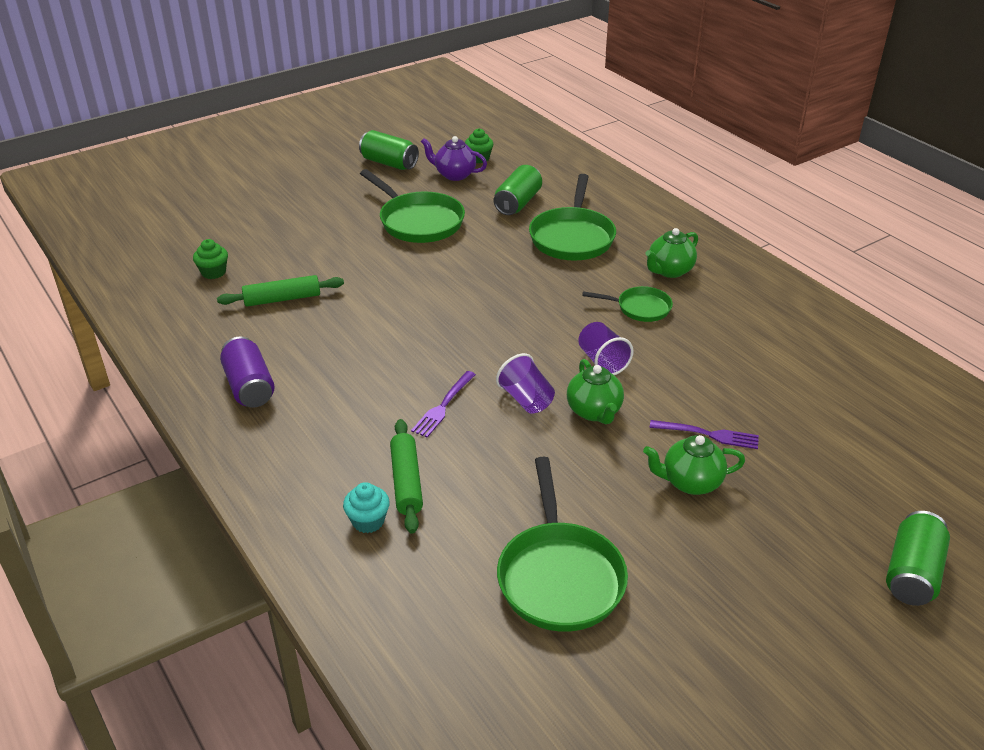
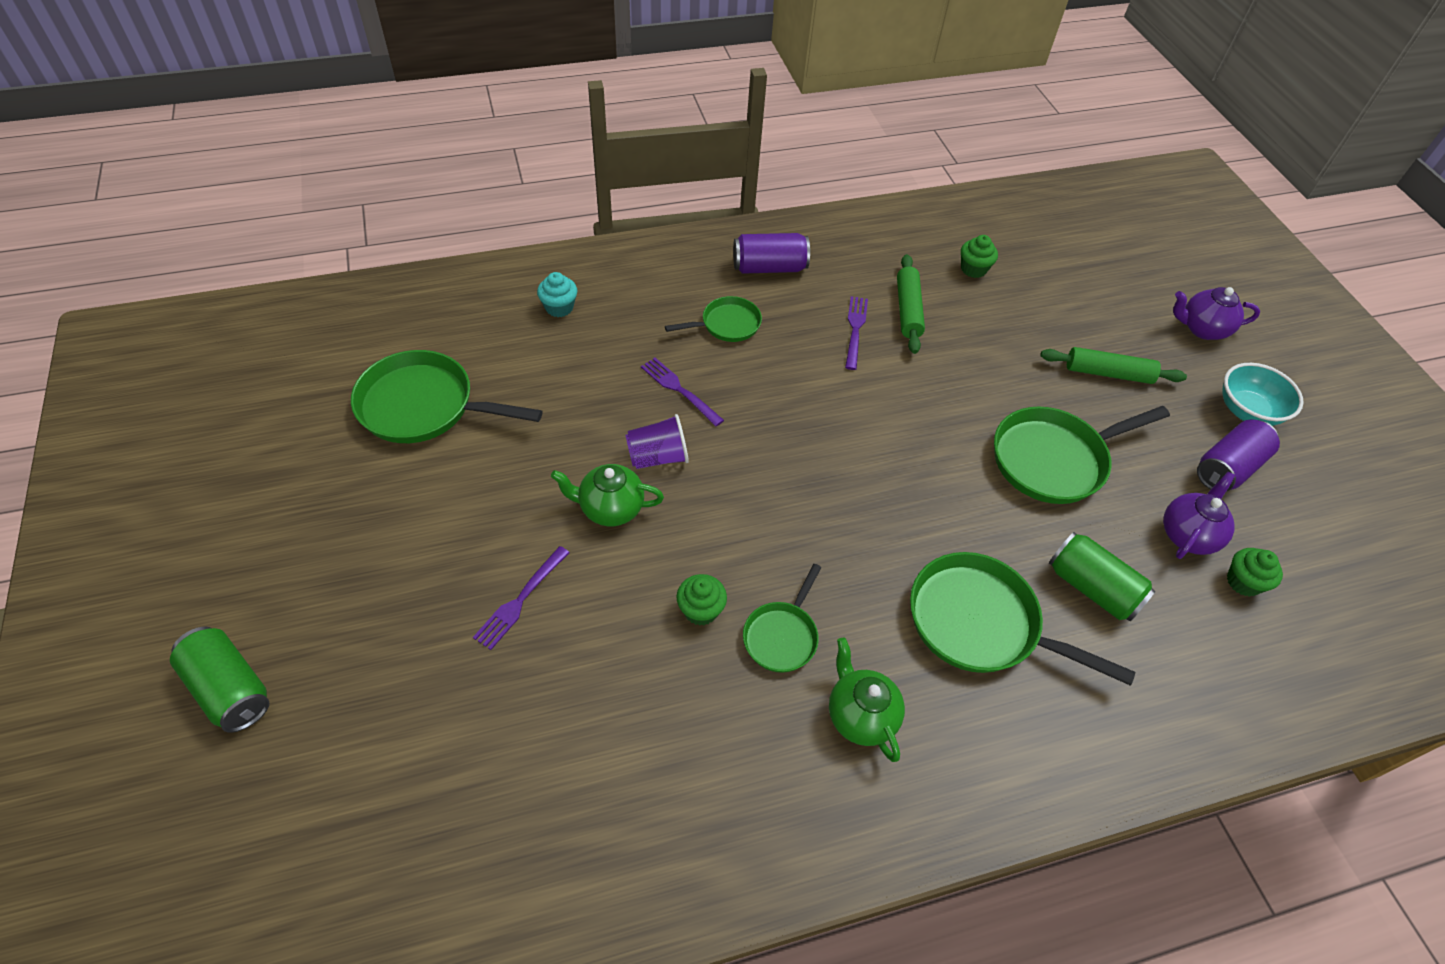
camera: 105 degrees right, 15 degrees up
(253, 173) = (1201, 329): none -> purple teapot
(320, 322) = (855, 330): none -> purple fork
(332, 157) = (1247, 411): none -> turquoise bowl
(344, 396) = (727, 324): none -> green pan
(389, 163) = (1227, 468): green can -> purple can
(406, 482) = (590, 340): green rolling pin -> green rolling pin (1108, 373)
(602, 361) = (690, 549): purple cup -> none
(648, 345) = (701, 610): none -> green cupcake
(690, 482) = (465, 549): green teapot -> none

